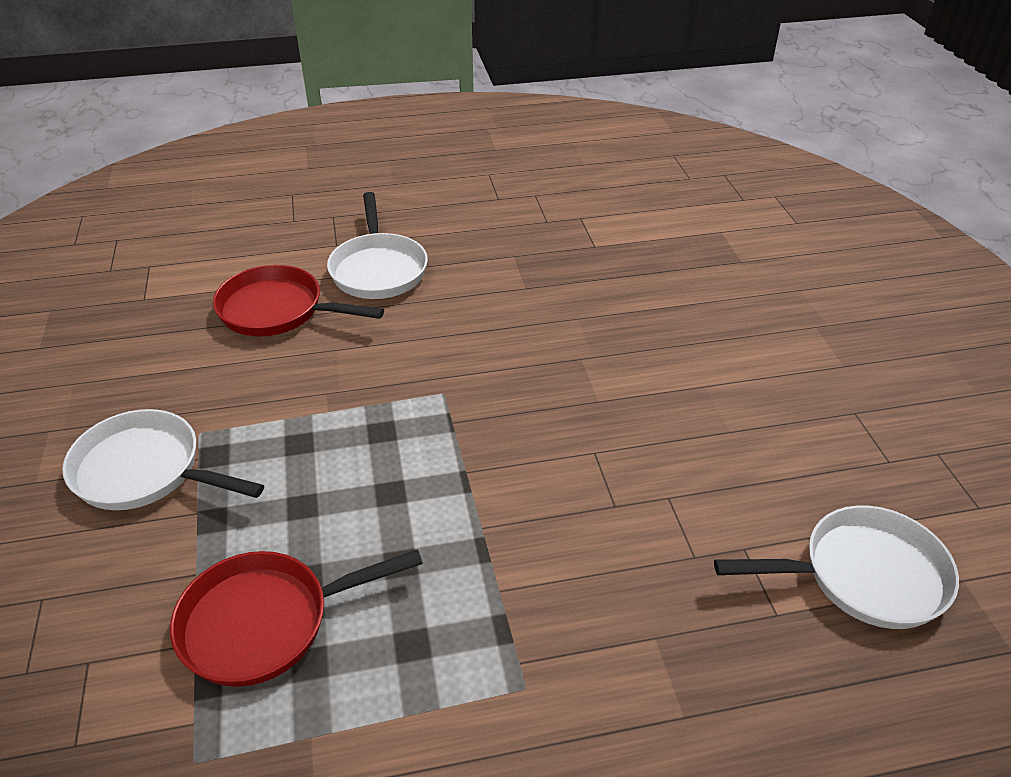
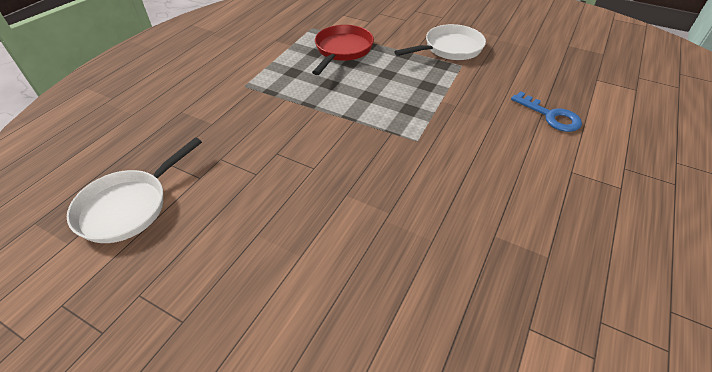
camera: 130 degrees right, 5 degrees up
(277, 310) = (550, 116): red pan -> blue key
(378, 269) = (574, 173): white pan -> none

